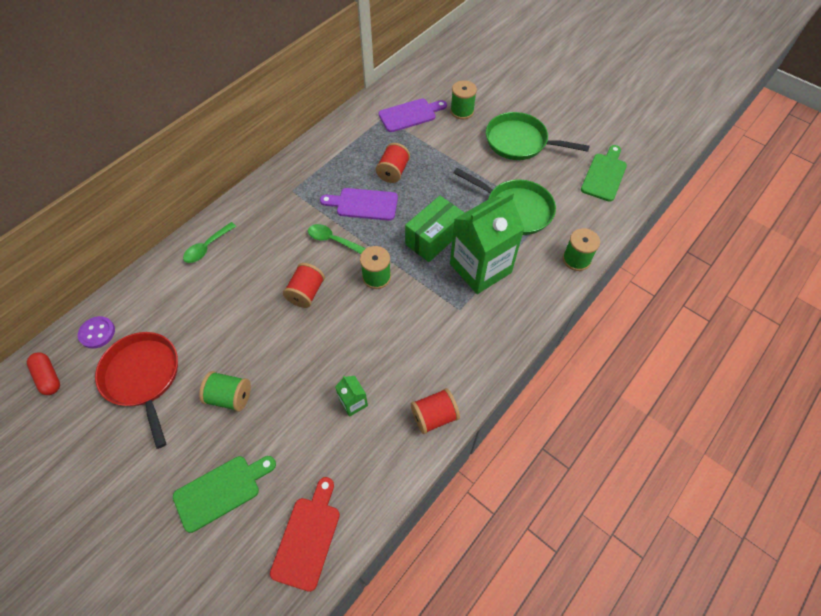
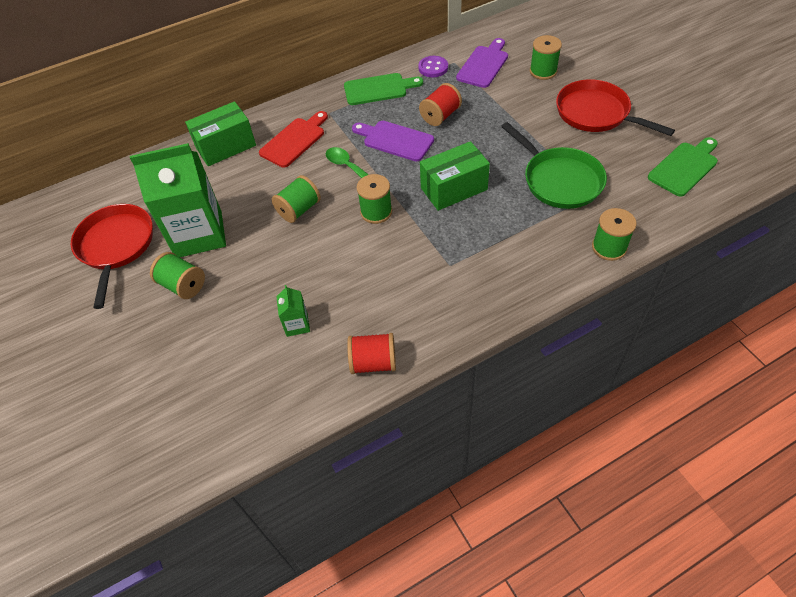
camera: 25 degrees right, 5 degrees down
(48, 377) = (39, 224): red capsule -> none
(97, 333) = (96, 198): purple button -> purple button (433, 68)
(207, 247) = (226, 146): green spoon -> green box
(221, 491) = (135, 367): green cutting board -> green cutting board (378, 89)
(306, 293) = (299, 209): red spool -> green spool
(308, 537) = (193, 437): red cutting board -> red cutting board (294, 140)
(410, 115) = (484, 65): purple cutting board -> purple cutting board turned 60 degrees counterclockwise
(480, 268) = (492, 230): green carton -> green carton (199, 234)
(519, 142) = (596, 113): green pan -> red pan

